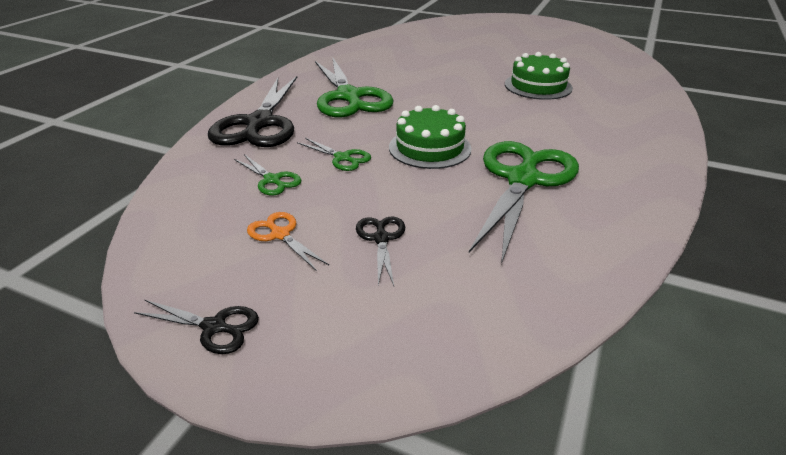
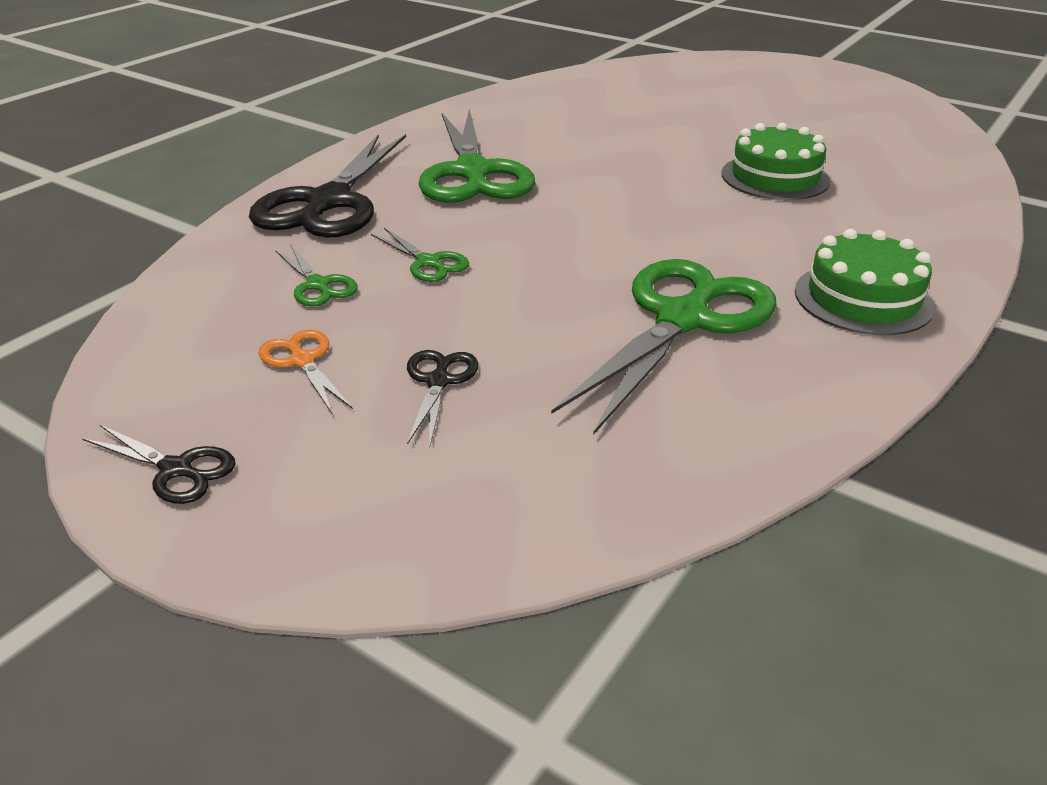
camera: 10 degrees right, 0 degrees up
(429, 148) = (562, 259): green cake -> green cake (863, 299)

